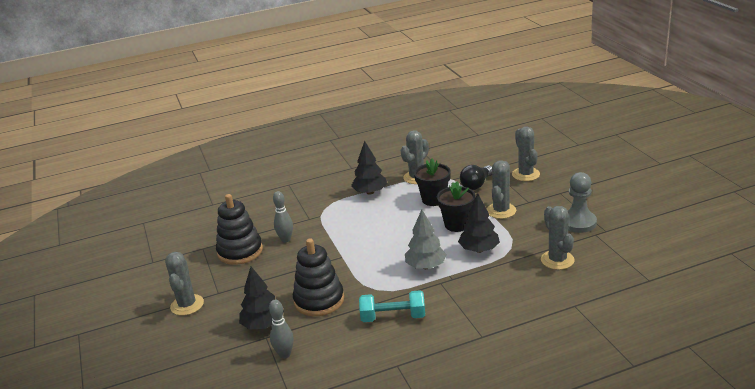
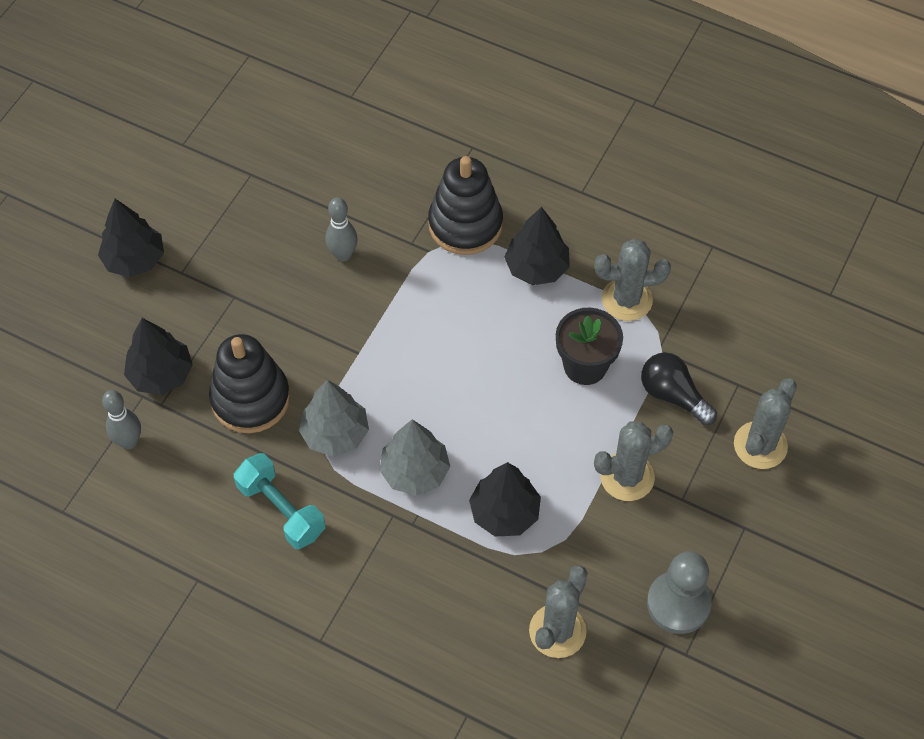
camera: 45 degrees right, 30 degrees up
(187, 305) = (134, 259): grey cactus -> black tree
(240, 251) = (277, 223): black stacking toy -> black stacking toy (465, 224)
(374, 282) = (335, 434): none -> grey tree
(457, 224) = (544, 442): black flower pot -> none
(476, 184) = (673, 395): black light bulb -> black light bulb turned 45 degrees clockwise

